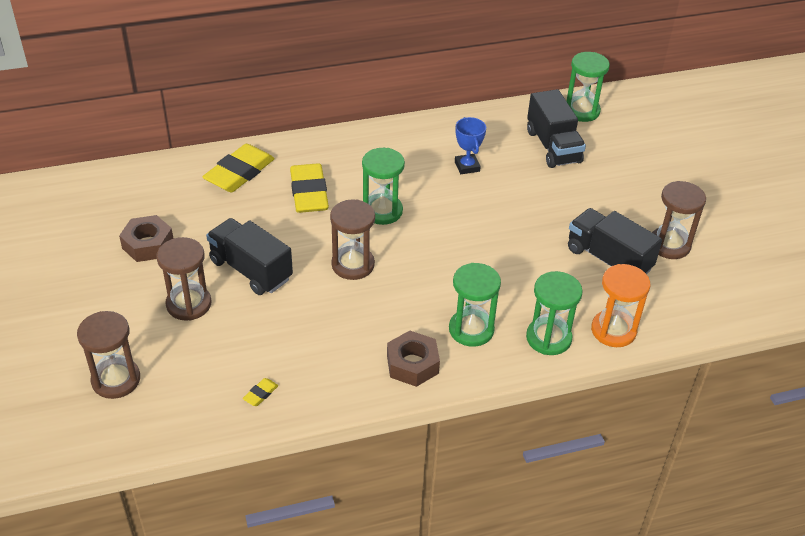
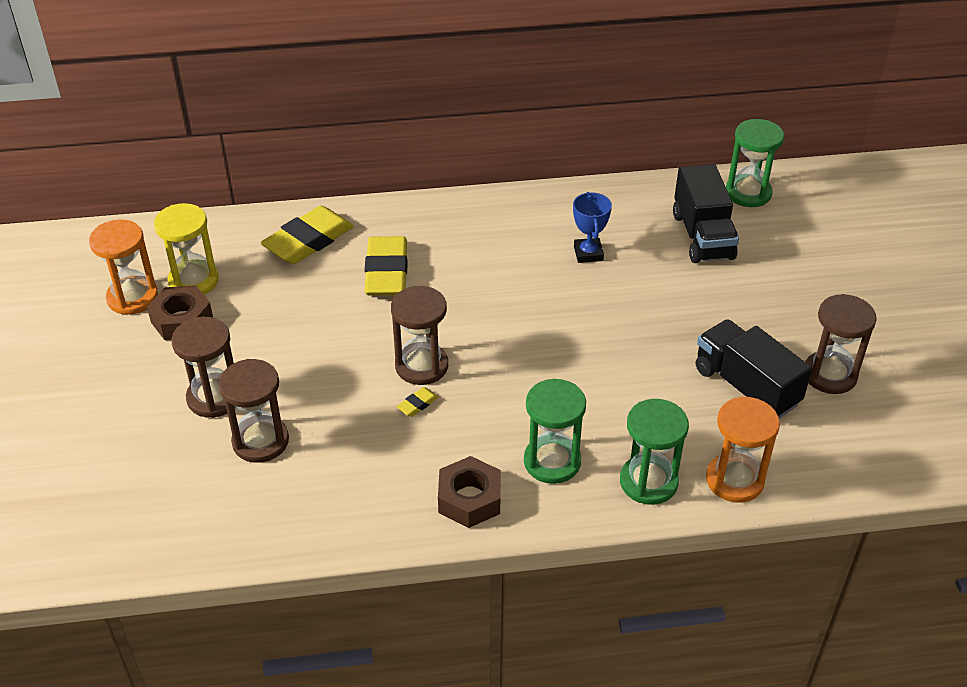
camera: 10 degrees right, 0 degrees up
(102, 229) = (132, 297): none -> orange hourglass
(116, 380) = (109, 483): brown hourglass -> brown hourglass (260, 441)
(150, 212) = (193, 281): none -> yellow hourglass
(251, 270) = (297, 362): black truck -> none
(260, 394) = (276, 518): yellow eraser -> yellow eraser (417, 404)
(382, 211) = (471, 301): green hourglass -> none

